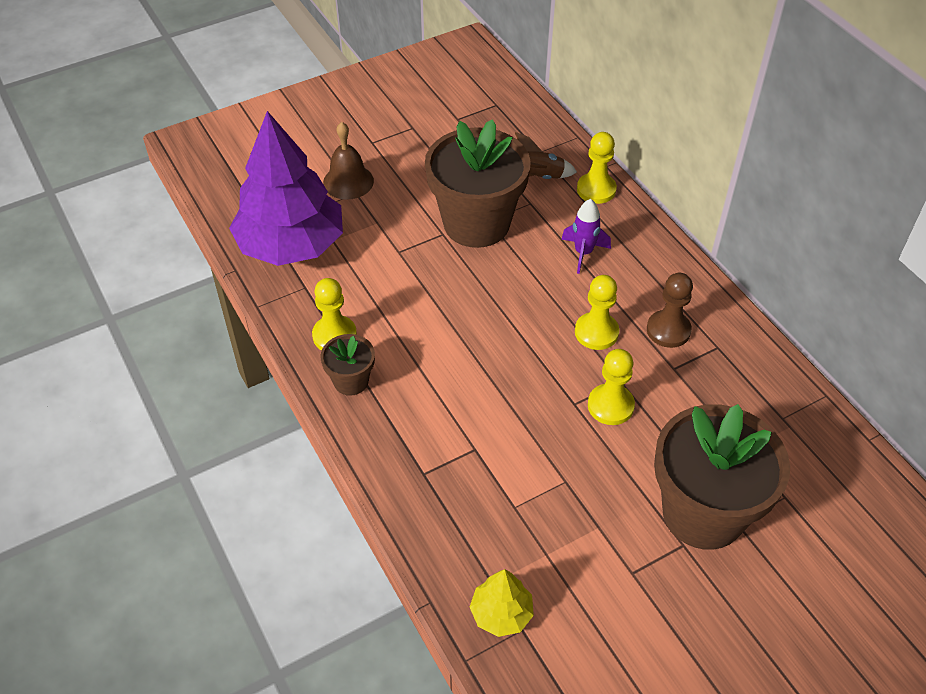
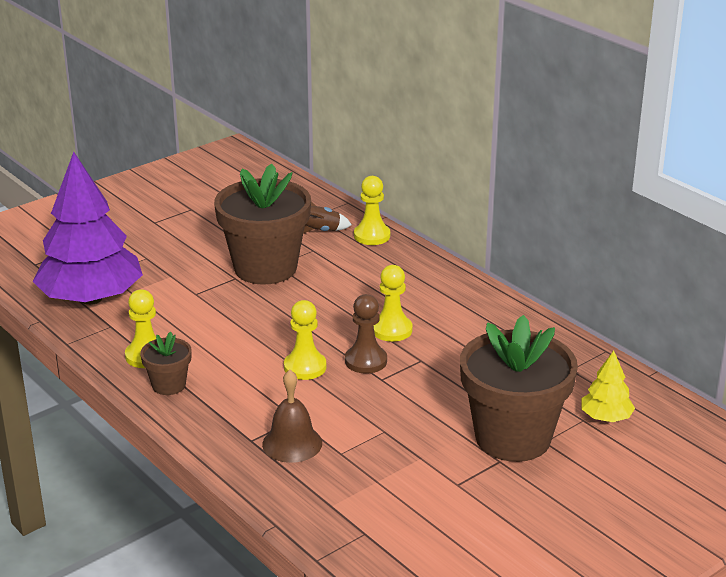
camera: 10 degrees left, 20 degrees down
(348, 181) = (137, 250): brown bell -> brown bell (292, 443)
(501, 613) = (343, 524): yellow tree -> yellow tree (606, 417)
(583, 253) = (369, 279): purple rocket -> none
(610, 406) = (415, 377): yellow pawn -> yellow pawn (305, 367)
(668, 330) = (457, 322): brown pawn -> brown pawn (366, 361)

